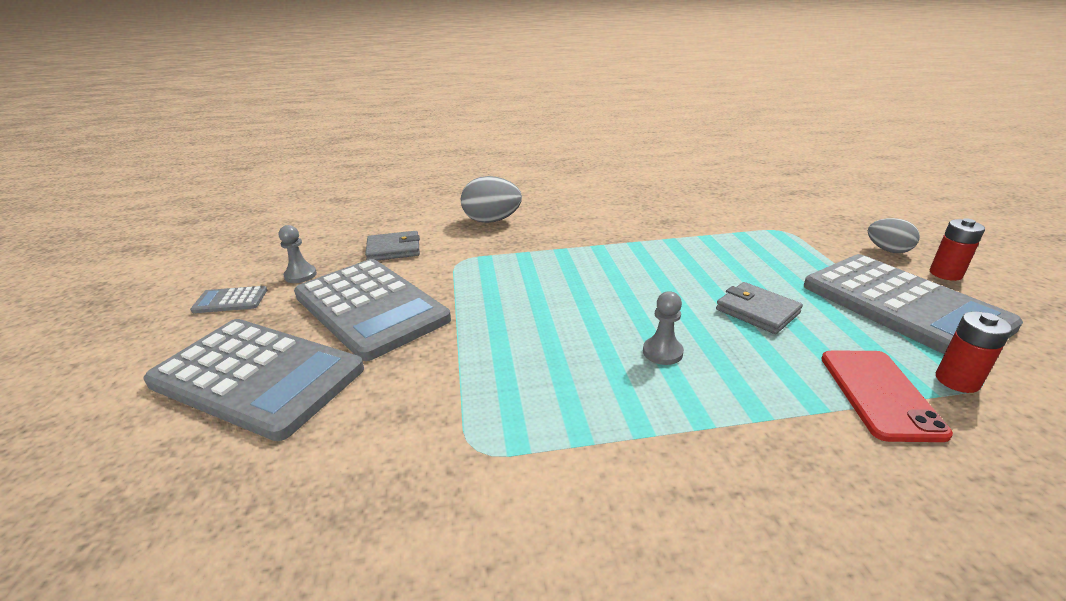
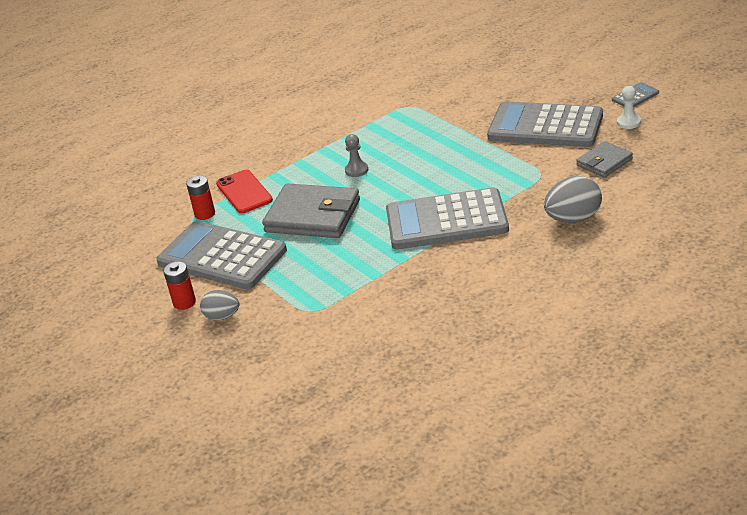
camera: 155 degrees right, 5 degrees up
(257, 376) = (541, 84): grey calculator -> grey calculator (446, 220)
(300, 275) = (628, 122): grey pawn -> white pawn
(757, 311) = (313, 216): grey wallet -> grey wallet, size x1.83

